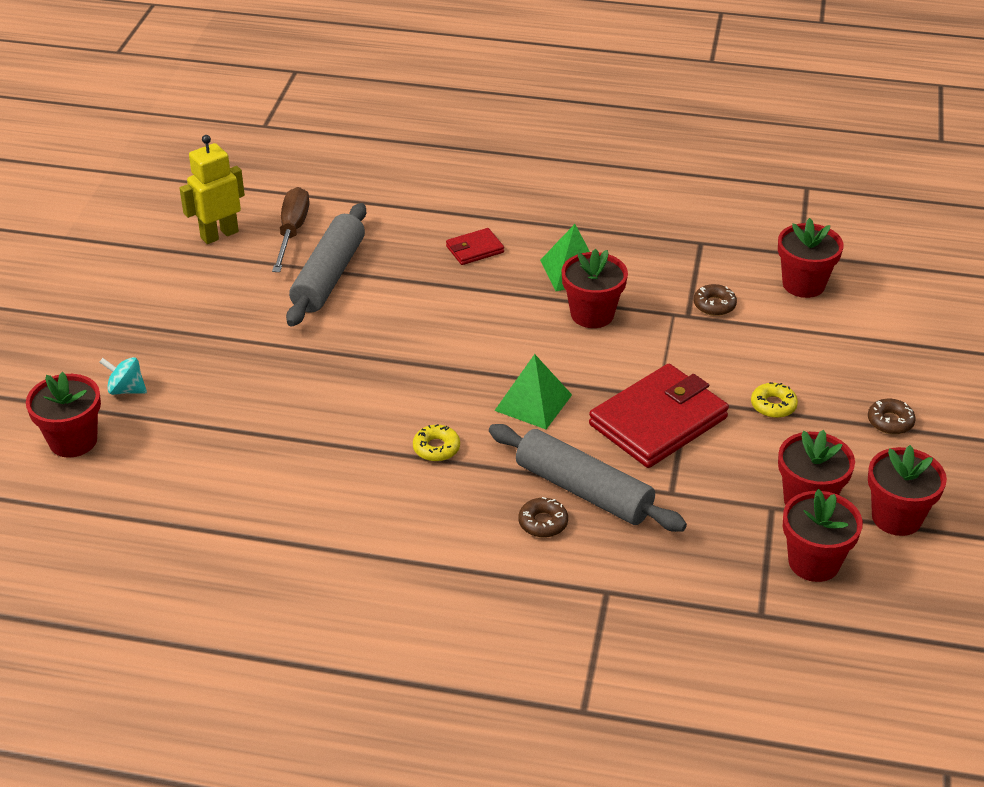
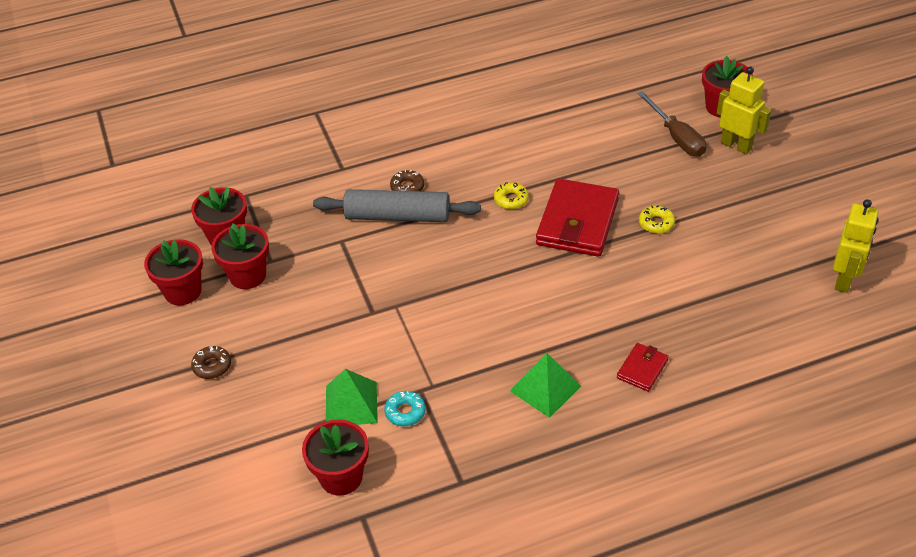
camera: 150 degrees right, 5 degrees up
(126, 390) = (736, 145): turquoise spinning top -> yellow robot
(292, 232) = (797, 311): brown screwdriver -> brown screwdriver (676, 137)
(329, 276) = (721, 286): grey rolling pin -> none
(533, 402) = (477, 258): green pyramid -> green pyramid (351, 404)
(592, 314) = (495, 352): red flower pot -> none
(658, 421) = (382, 285): red wallet -> red wallet (577, 222)
(714, 305) = (405, 412): brown donut -> turquoise donut
(773, 405) = (307, 338): yellow donut -> yellow donut (656, 223)

